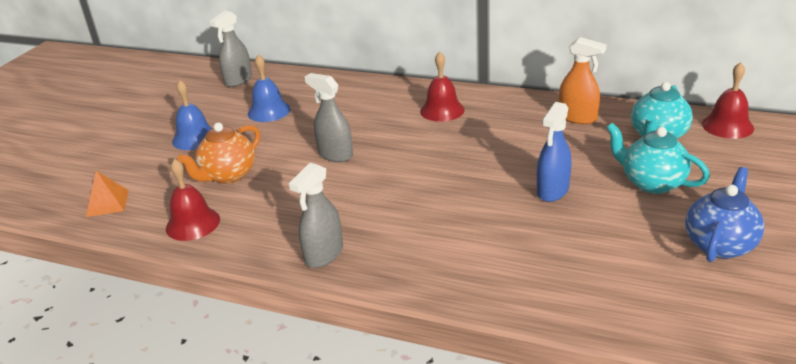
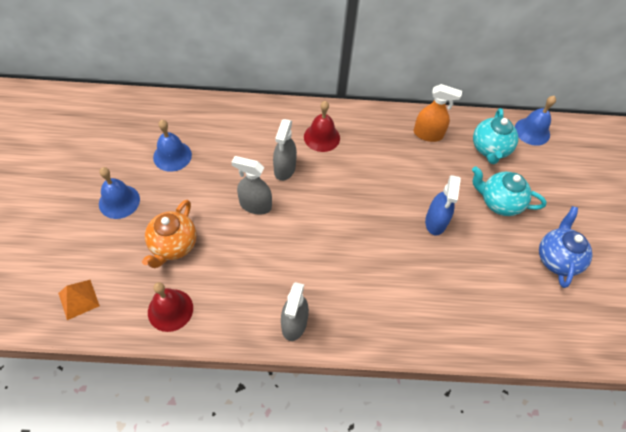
camera: 25 degrees left, 25 degrees up
(238, 80) = (123, 115): grey spray bottle -> grey spray bottle (284, 169)
(727, 126) = (532, 131): red bell -> blue bell

